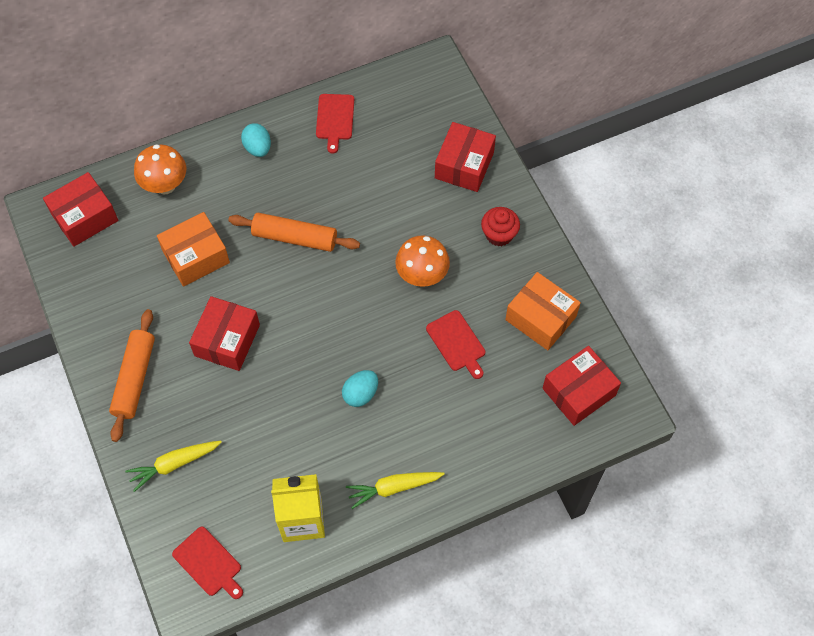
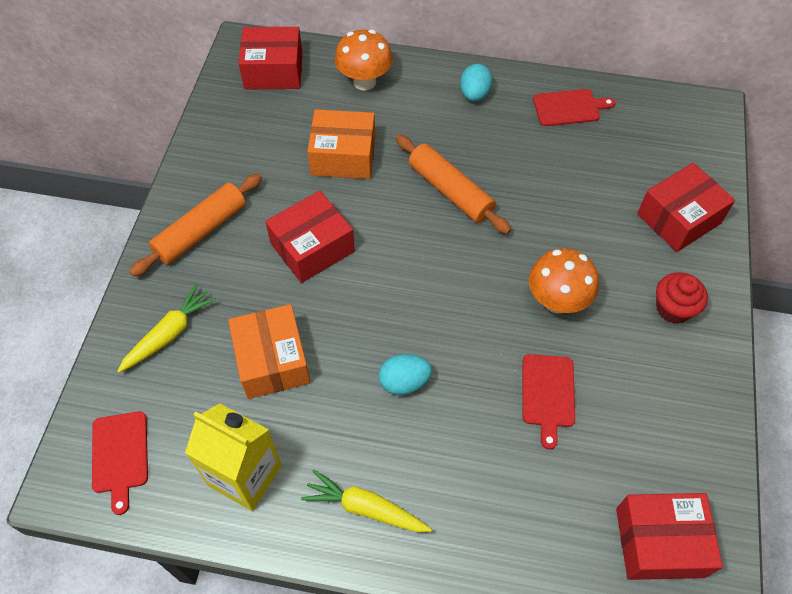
camera: 35 degrees right, 5 degrees down
(174, 464) = (169, 333): yellow carrot -> yellow carrot turned 120 degrees clockwise
(335, 119) = (569, 108): red cutting board -> red cutting board turned 135 degrees counterclockwise
(540, 318) = (665, 426): orange box -> orange box (272, 361)

